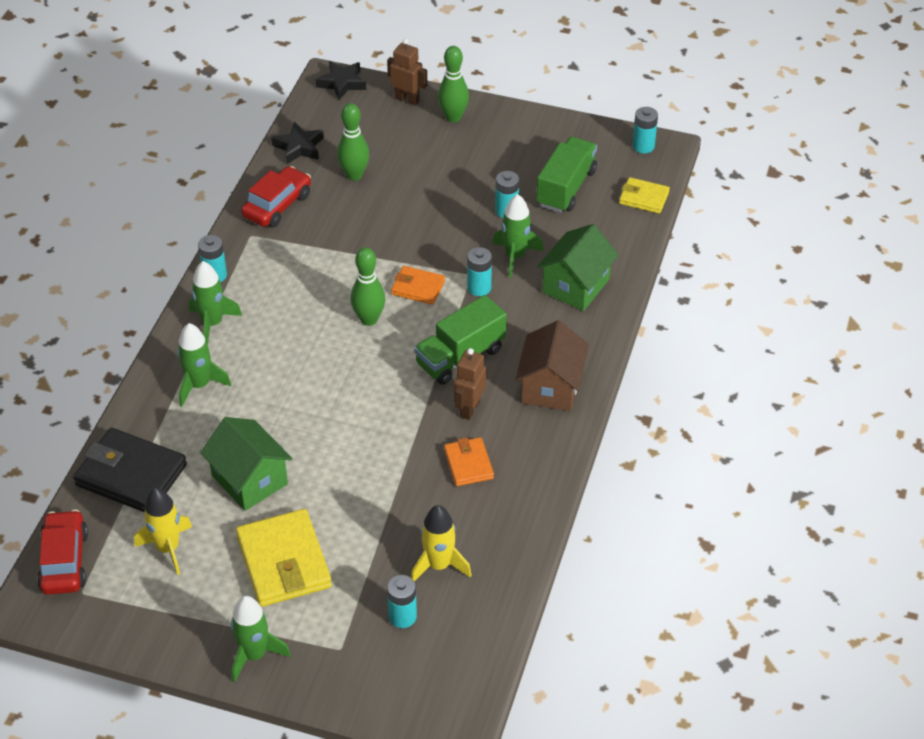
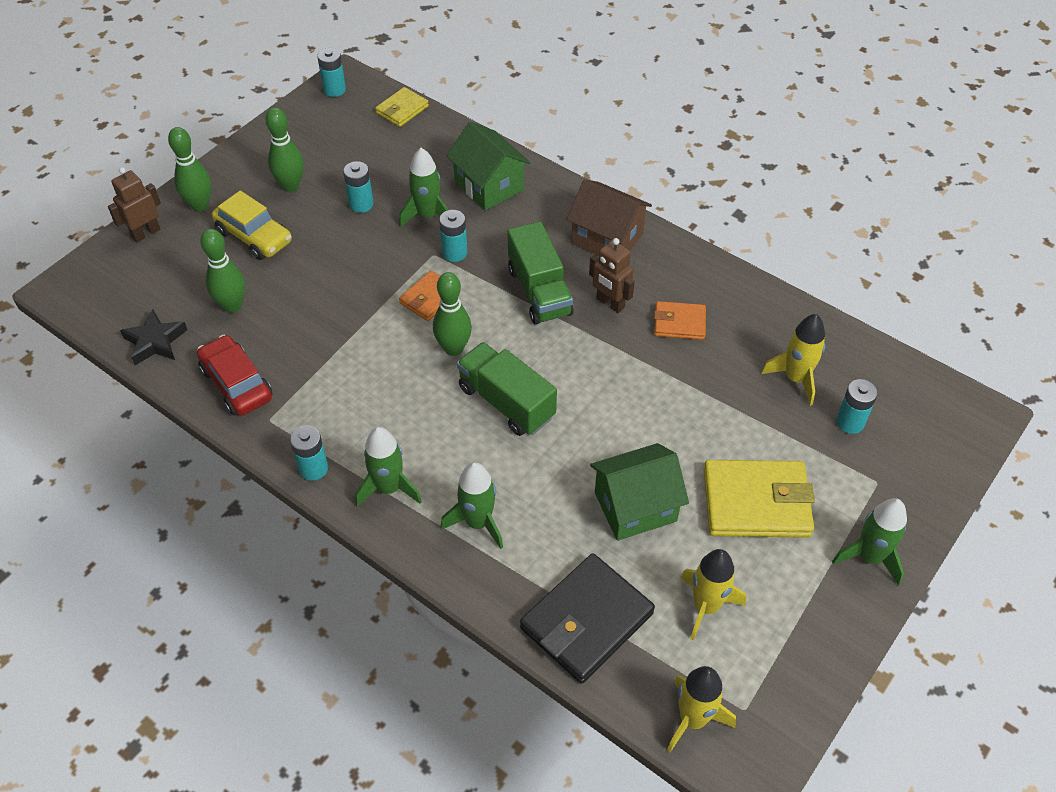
camera: 70 degrees left, 5 degrees up
(64, 561) = (693, 719): red car -> yellow rocket
(342, 83) = (78, 279): black star -> none
(435, 160) = (254, 236): none -> yellow car
(505, 161) = (291, 186): none -> green bowling pin
(566, 188) = (356, 155): green truck -> green truck (506, 402)

